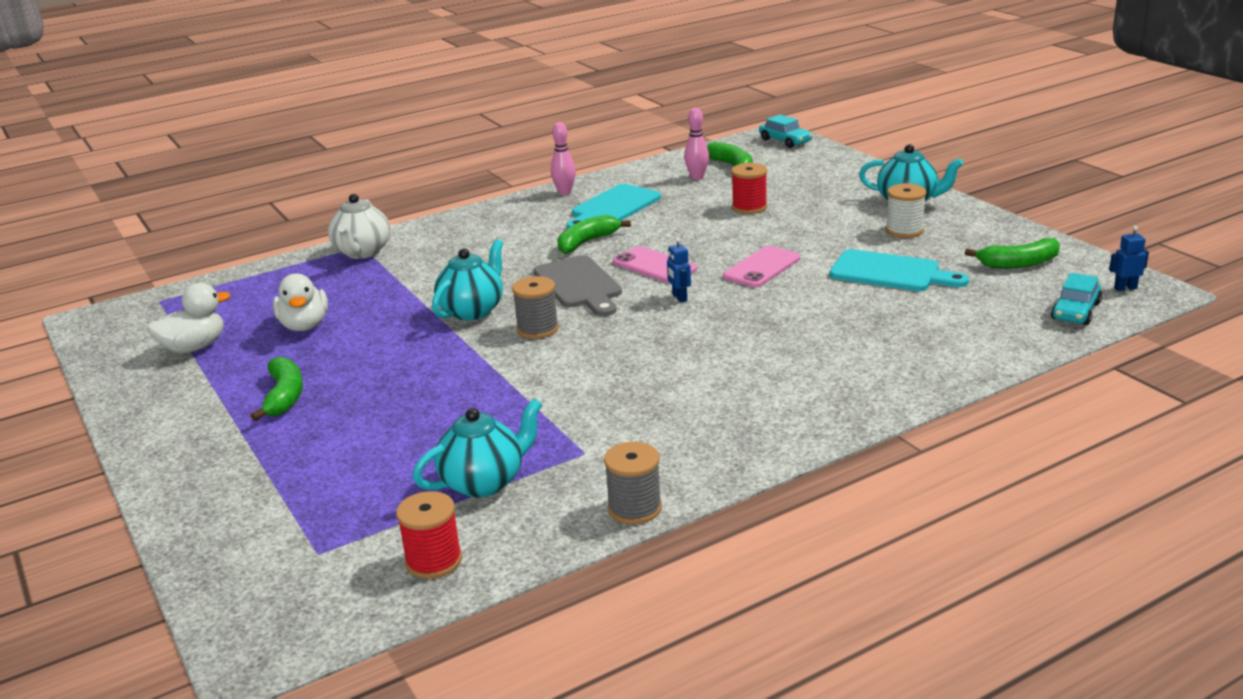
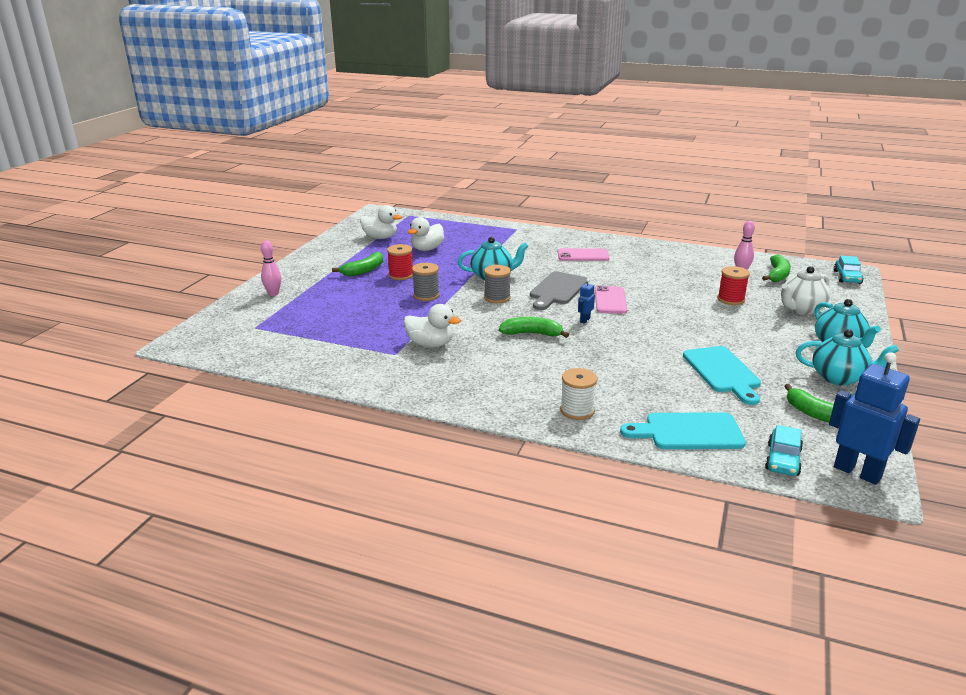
camera: 50 degrees right, 0 degrees up
(362, 252) = (511, 231): white teapot -> white teapot (801, 309)
(433, 561) = (271, 354): red spool -> red spool (401, 275)
(484, 482) = (343, 340): turquoise teapot -> turquoise teapot (839, 378)
(564, 192) = (654, 247): pink bowling pin -> pink bowling pin (273, 294)
(587, 242) = (607, 274): green banana -> green banana (532, 334)
(595, 417) = (430, 344): none -> white duck
(613, 207) = (660, 265): turquoise cutting board -> turquoise cutting board (688, 432)
(634, 508) = (359, 385): grey spool -> grey spool (426, 295)
(761, 267) = (659, 330): pink phone -> pink phone (583, 255)
(904, 230) = (792, 358): white spool -> white spool (577, 410)
(1075, 311) = (783, 459): turquoise car -> turquoise car turned 60 degrees counterclockwise
(1125, 288) = (857, 472): blue robot -> blue robot, size x2.19

